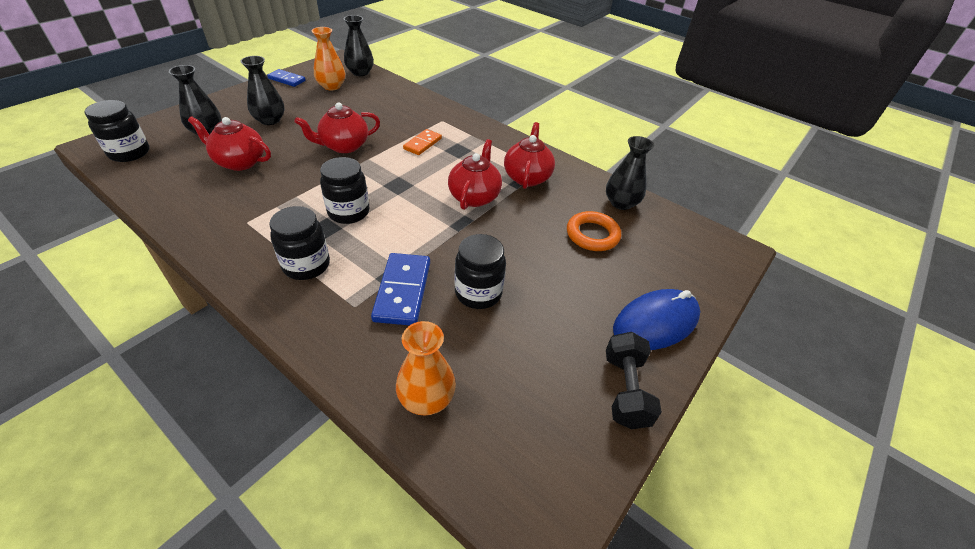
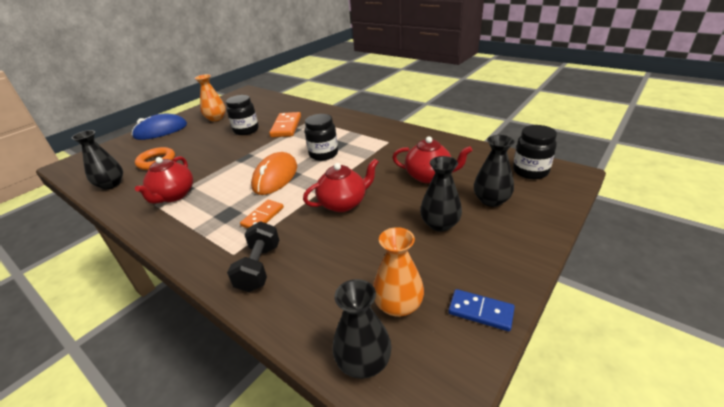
camera: 175 degrees left, 10 degrees down
(306, 265) = (340, 129): black jar -> none
(403, 291) = (286, 127): blue domino -> orange domino
(414, 185) = (275, 177): none -> orange mouse
(426, 398) = (277, 104): orange vase -> orange vase (216, 118)
(474, 196) = (228, 175): red teapot -> none
(625, 390) = (196, 113): black dumbbell -> black dumbbell (259, 267)

